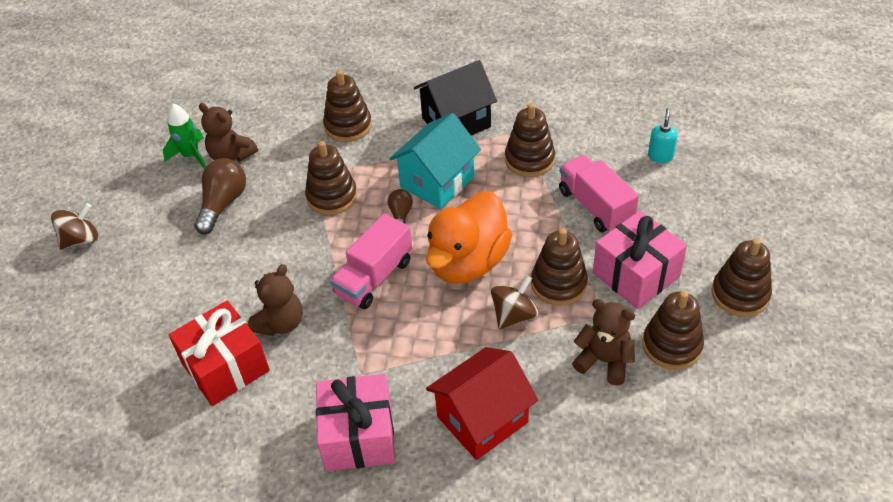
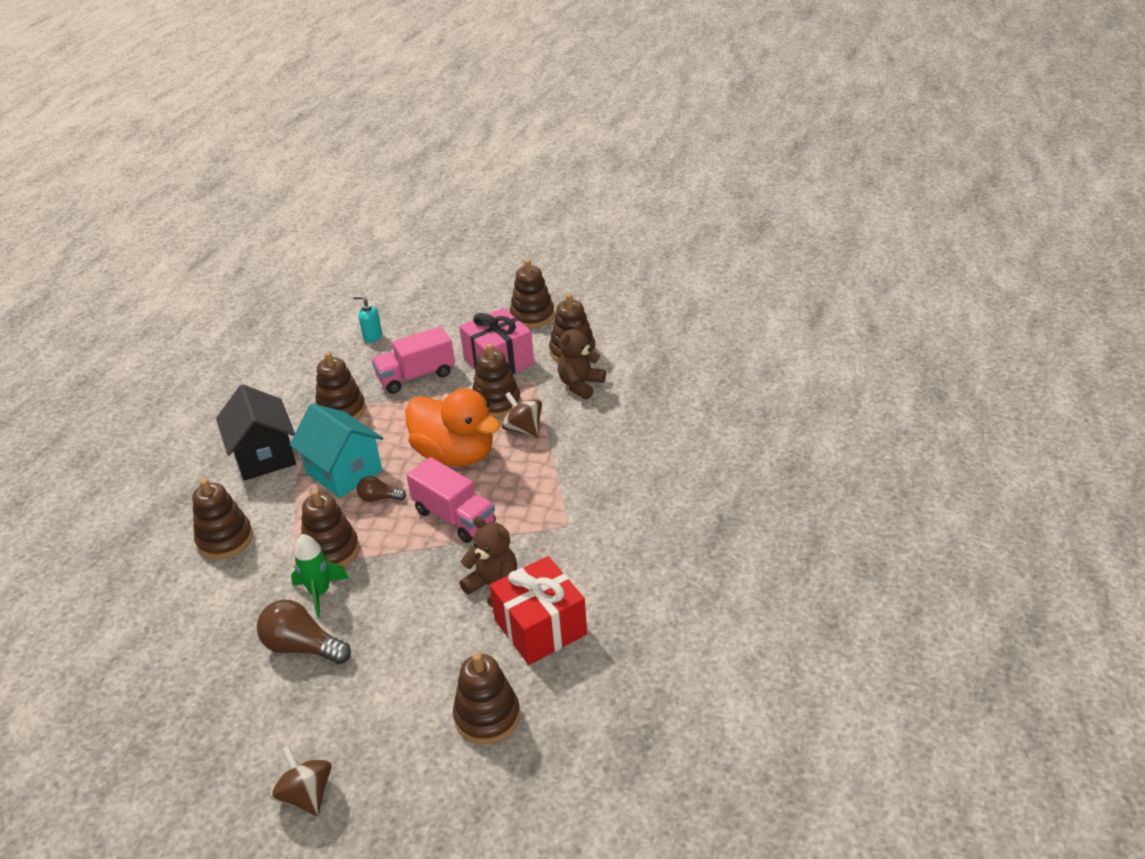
camera: 85 degrees left, 10 degrees down
(131, 340) = (487, 716): none -> brown stacking toy
(191, 156) = (202, 687): green rocket -> green rocket (320, 592)
(231, 156) = (222, 644): brown teddy bear -> none
(358, 436) = (633, 526): pink gift -> none
(482, 419) = (626, 452): red house -> none

